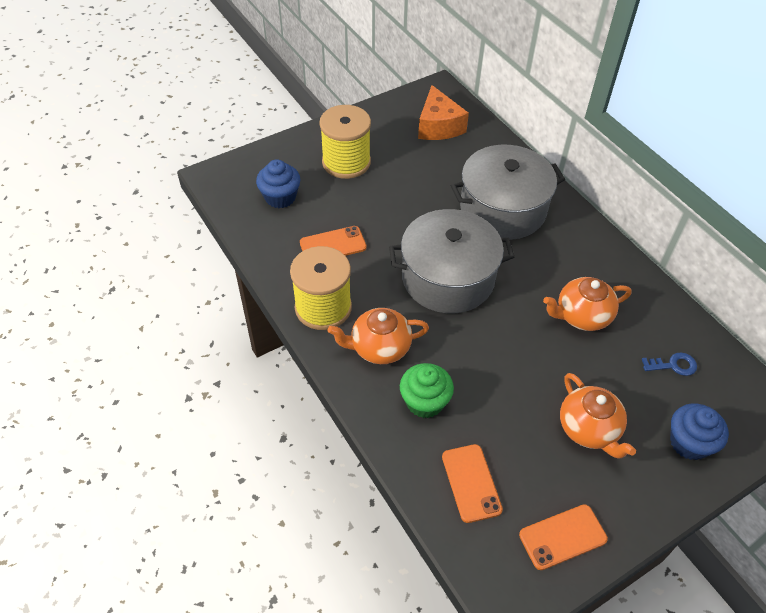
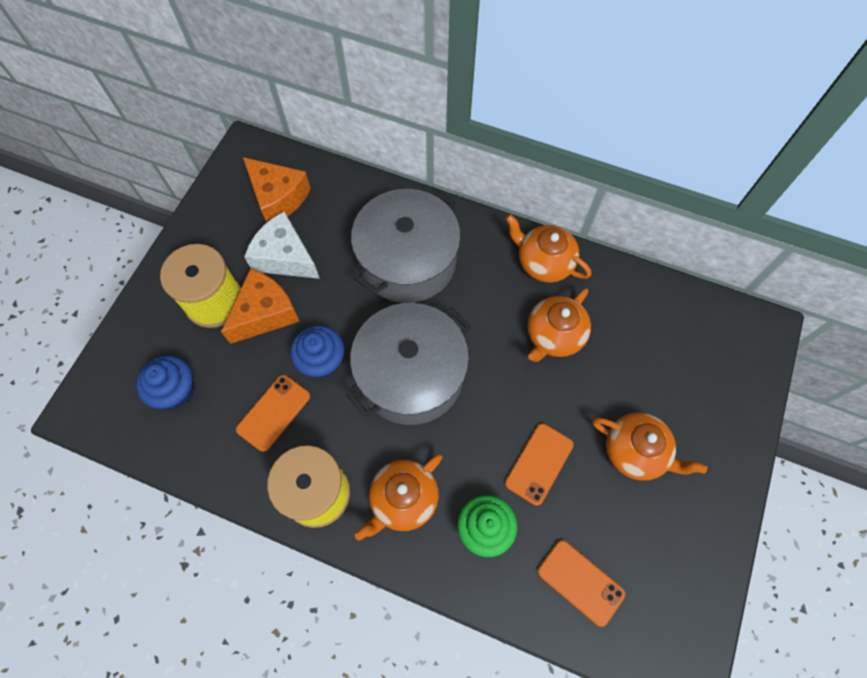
camera: 35 degrees left, 15 degrees up
(374, 186) = (265, 313): none -> orange cheese
(414, 162) = (285, 257): none -> white cheese
(562, 537) = (685, 576): orange phone -> orange phone (539, 464)
(612, 265) = (543, 262): none -> orange teapot
(673, 365) = (657, 336): blue key -> none
(689, 443) = (716, 406): blue cupcake -> blue cupcake (322, 361)

